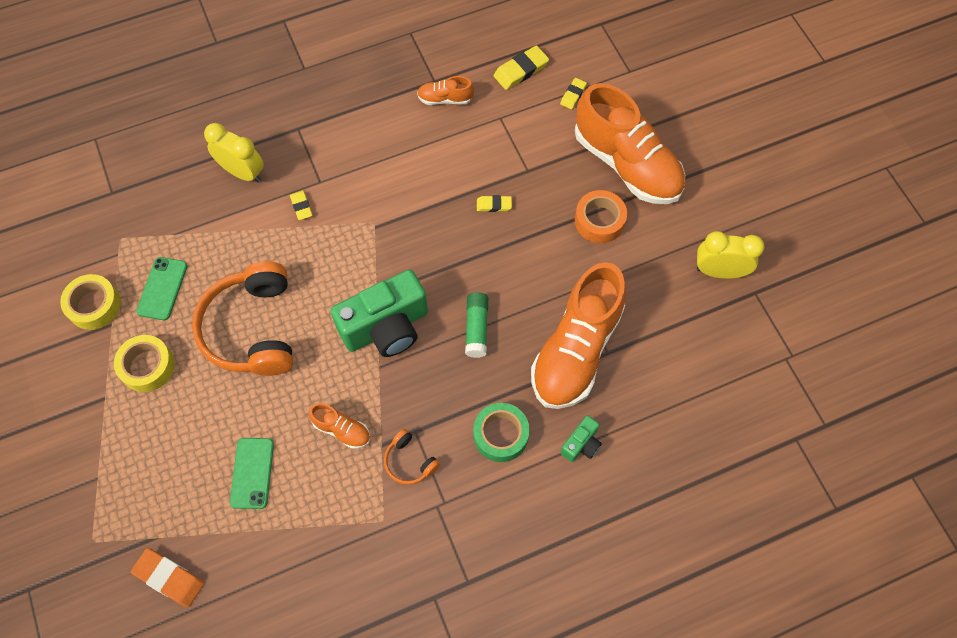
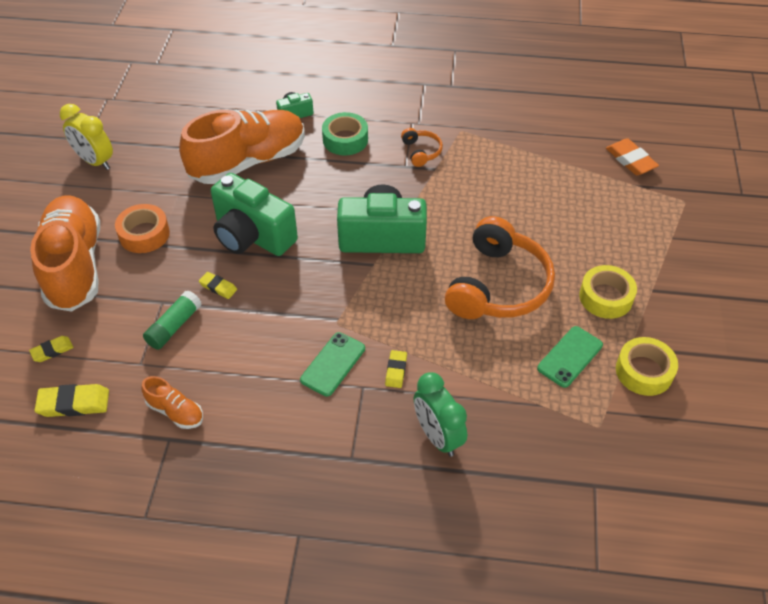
camera: 150 degrees left, 15 degrees down
(243, 172) = (437, 436): yellow clock -> green clock
(252, 473) = (544, 191): green phone -> green phone (333, 364)
(342, 430) = (460, 188): orange shoe -> none
(476, 328) = (310, 206): green glue stick -> green glue stick (174, 326)
(505, 268) = (252, 236): none -> green camera

